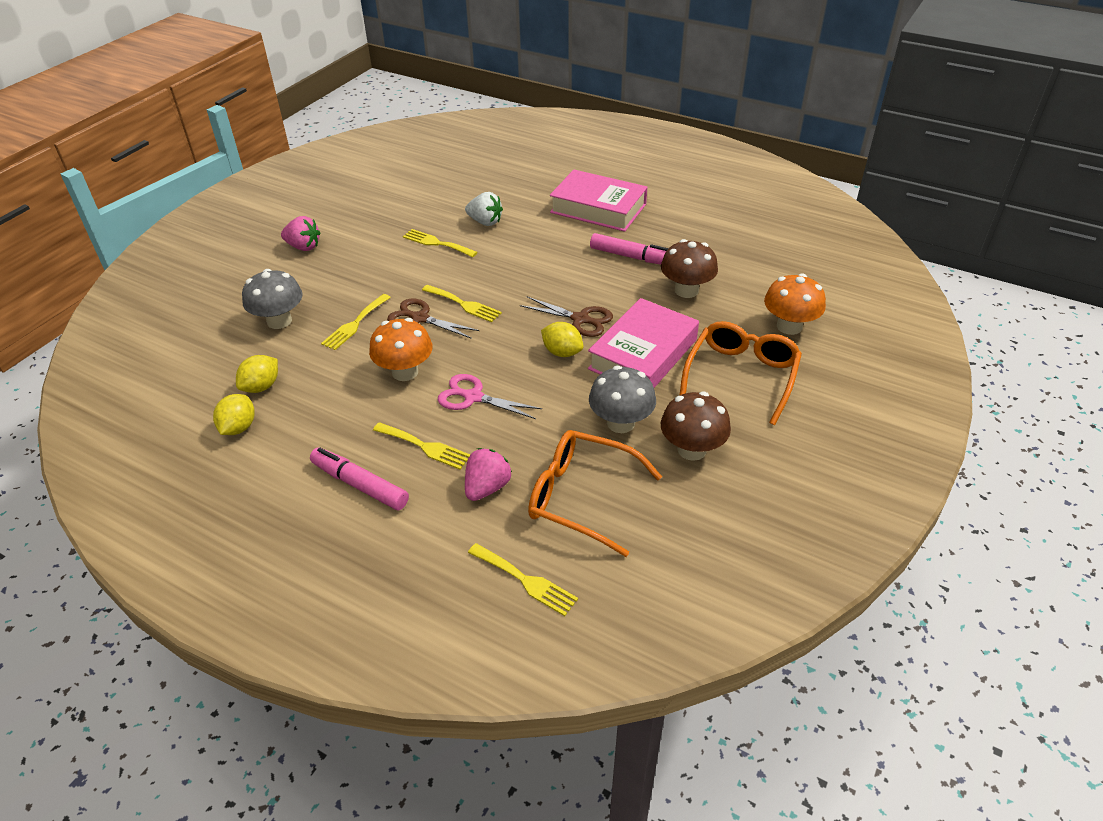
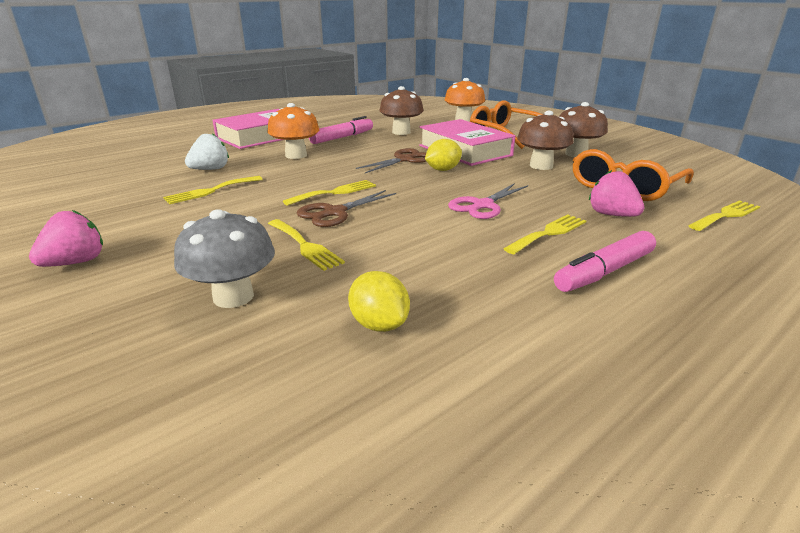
camera: 70 degrees left, 15 degrees down
(239, 427) = (465, 353): yellow lemon -> none
(405, 372) = (421, 229): orange mushroom -> orange mushroom (296, 155)
(620, 423) = (541, 166): grey mushroom -> brown mushroom

